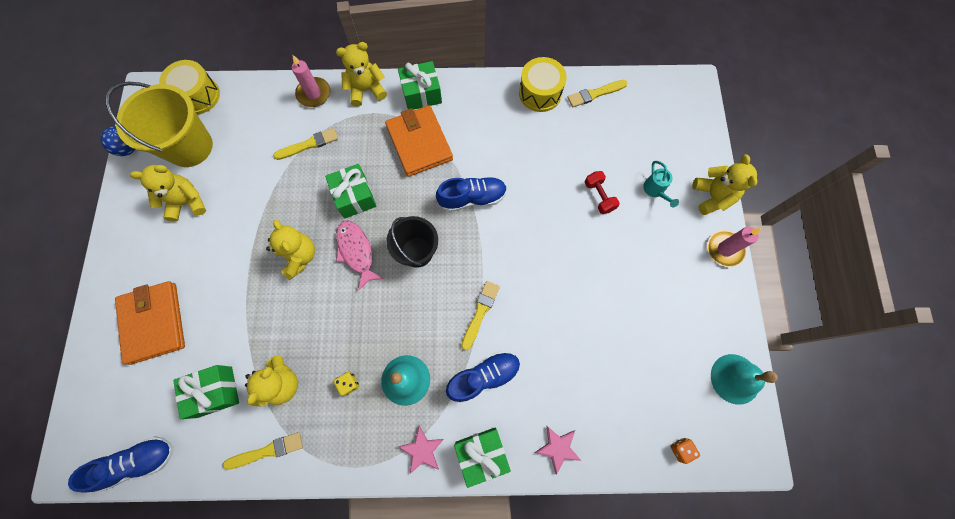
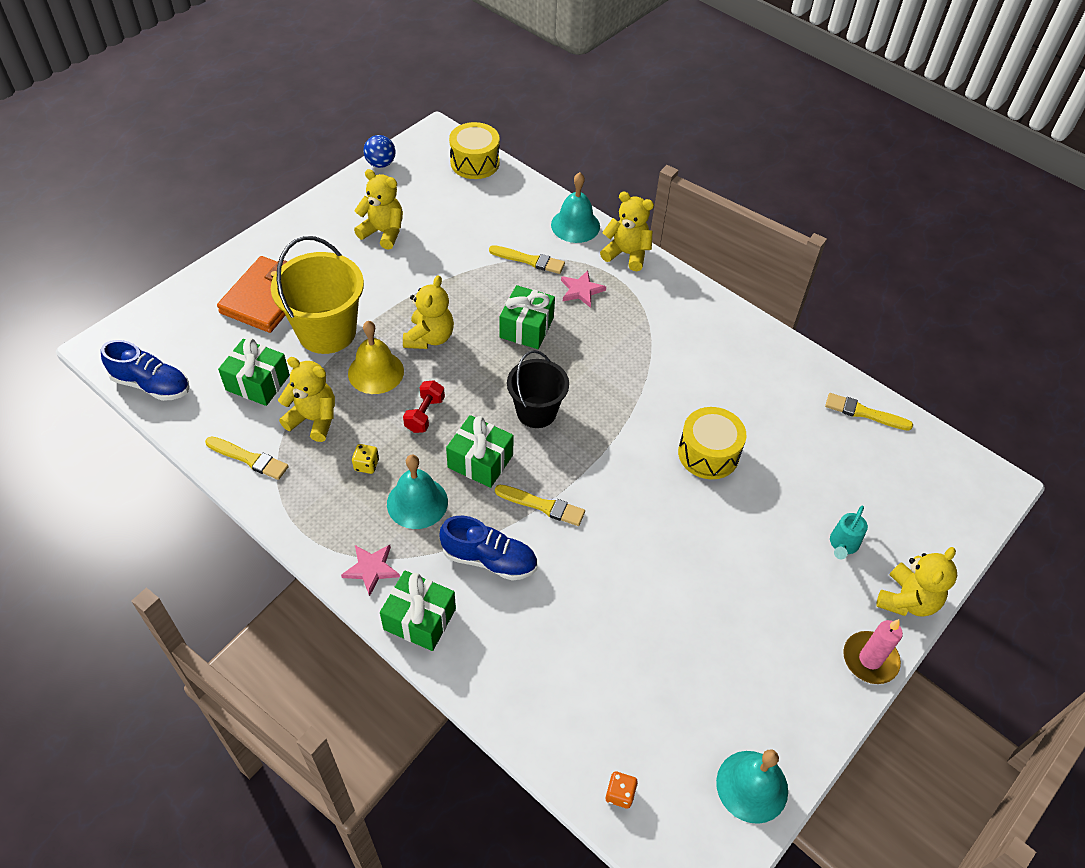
camera: 40 degrees right, 20 degrees down
(189, 146) = (428, 194): yellow bucket -> yellow bucket (327, 331)
(282, 383) = (313, 419): yellow teddy bear -> yellow teddy bear turned 135 degrees counterclockwise
(288, 312) = (376, 372): none -> yellow bell
(314, 94) = (575, 225): pink candle -> turquoise bell
(356, 252) = (482, 370): pink fish -> none
(419, 143) = (632, 328): orange wallet -> none
(421, 94) = (677, 291): green gift -> green gift (480, 461)
(472, 198) = (636, 408): blue shoe -> none
(480, 313) = (542, 505): yellow brush -> yellow brush turned 45 degrees clockwise
(540, 93) = (802, 371): yellow drum -> yellow drum (708, 454)
(558, 448) = (495, 678): pink star -> pink star (581, 290)
(599, 196) = (772, 503): red dumbbell -> red dumbbell (425, 414)

